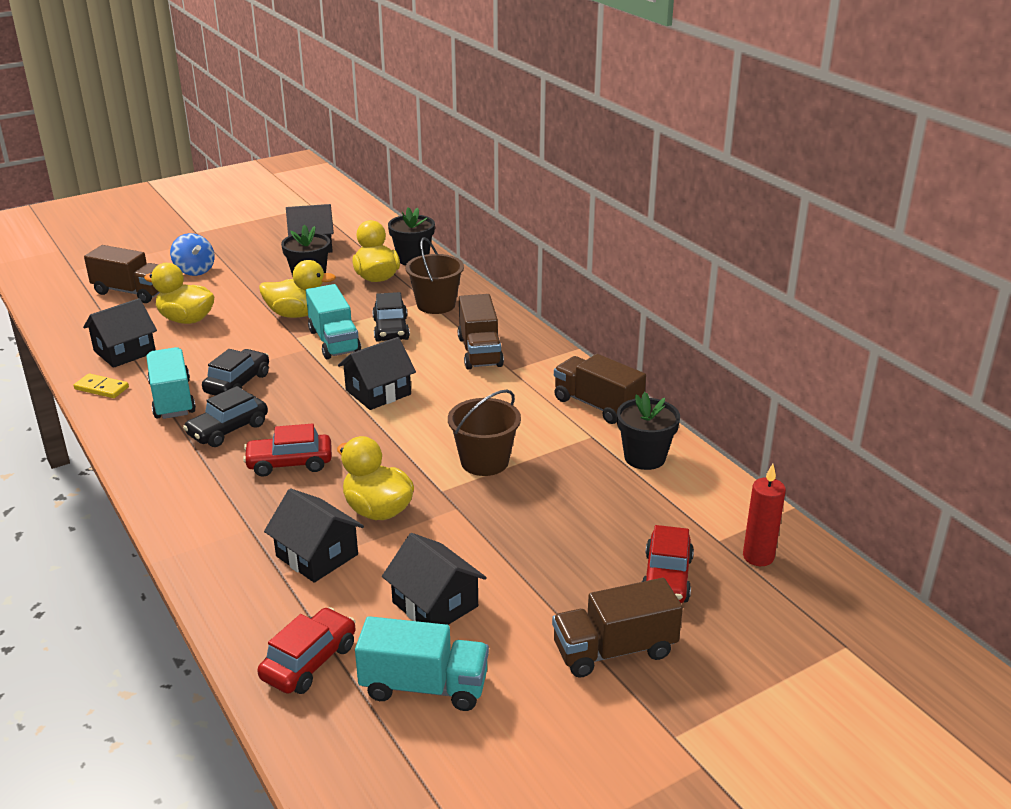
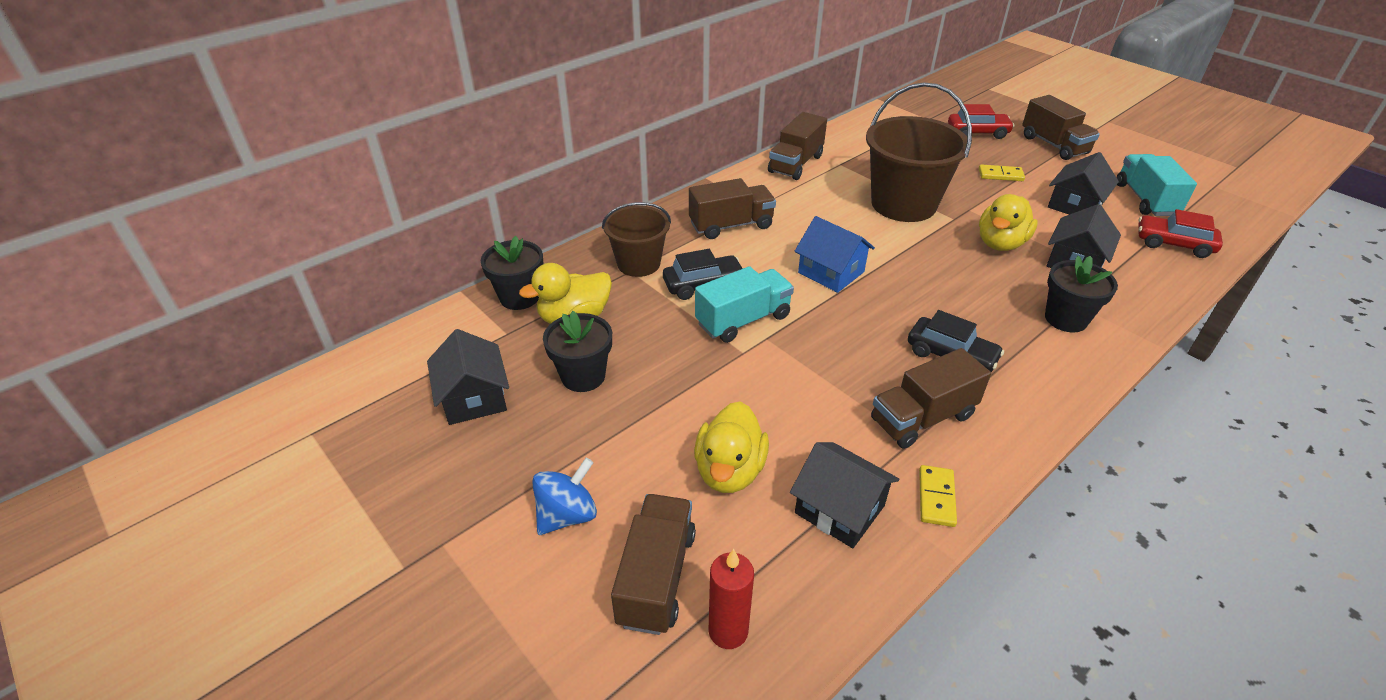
camera: 100 degrees left, 10 degrees up
(172, 399) = (922, 418): turquoise truck -> brown truck
(237, 383) = (863, 373): black car -> none
(289, 463) = (975, 301): red car -> none
(297, 314) = (686, 364): yellow duck -> none
(378, 392) = (831, 272): black house -> blue house
(484, 461) = (903, 204): brown bucket -> brown bucket, size x1.65
(533, 560) = (1000, 175): none -> yellow domino
(644, 457) = (855, 143): black flower pot -> black flower pot (1065, 319)
(758, 557) = (934, 108): red candle -> red candle (728, 631)

